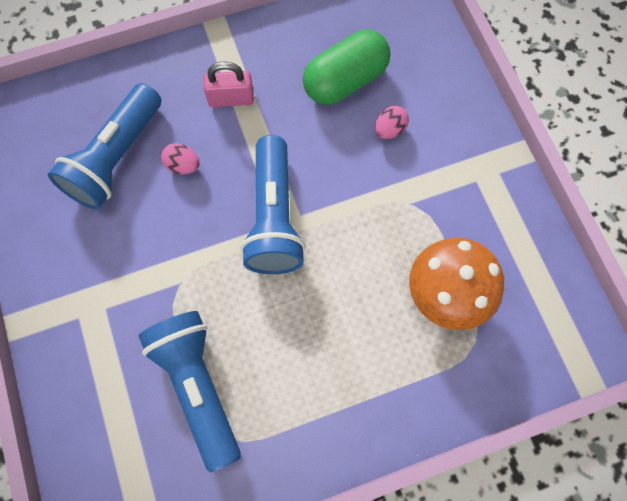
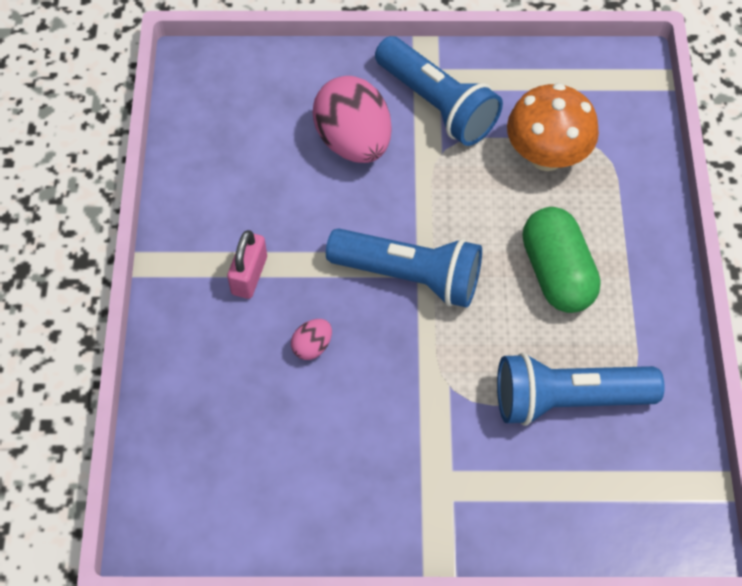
camera: 70 degrees left, 10 degrees down
(116, 158) = (272, 414): blue flashlight -> blue flashlight (437, 104)
(345, 81) = (278, 161): green capsule -> green capsule (557, 273)
(389, 130) = (353, 141): pink egg -> pink egg, size x2.28

